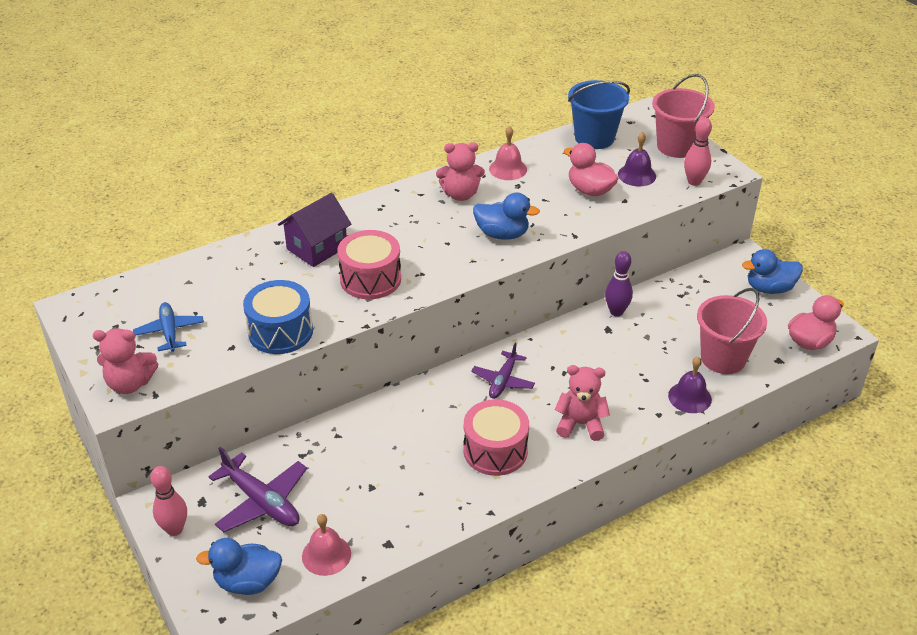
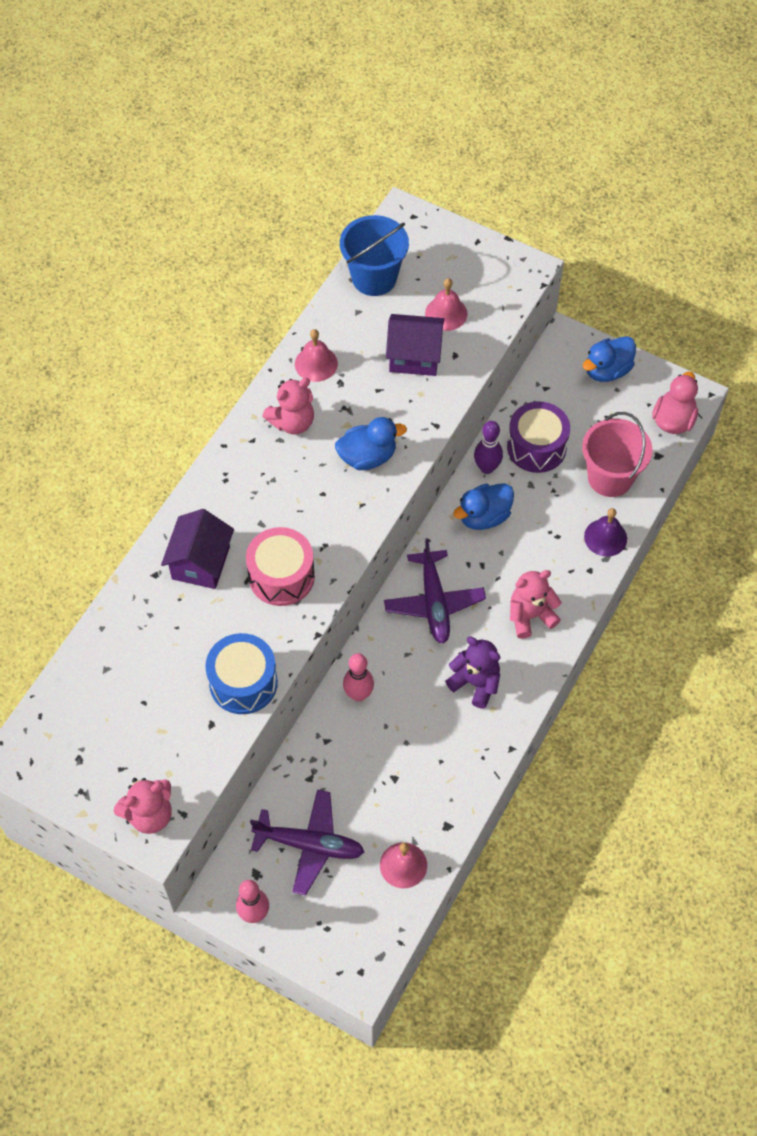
camera: 30 degrees left, 20 degrees up
(169, 332) = (137, 737): blue plane -> none
(248, 582) = (356, 927): blue duck -> blue duck (484, 516)
(495, 450) = (475, 683): pink drum -> purple teddy bear
(503, 381) = (434, 603): purple plane -> purple plane, size x1.51
(590, 190) = (414, 356): pink duck -> purple house
(636, 175) = (446, 313): purple bell -> pink bell
(670, 314) = (536, 447): none -> purple drum
(677, 146) = (461, 253): pink bucket -> none
(694, 182) = (505, 298): pink bowling pin -> pink bowling pin (358, 694)

